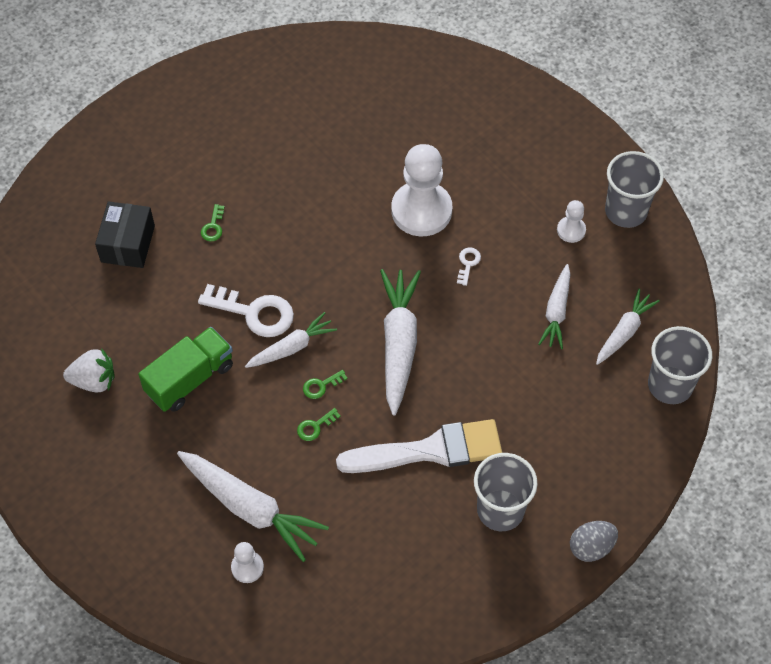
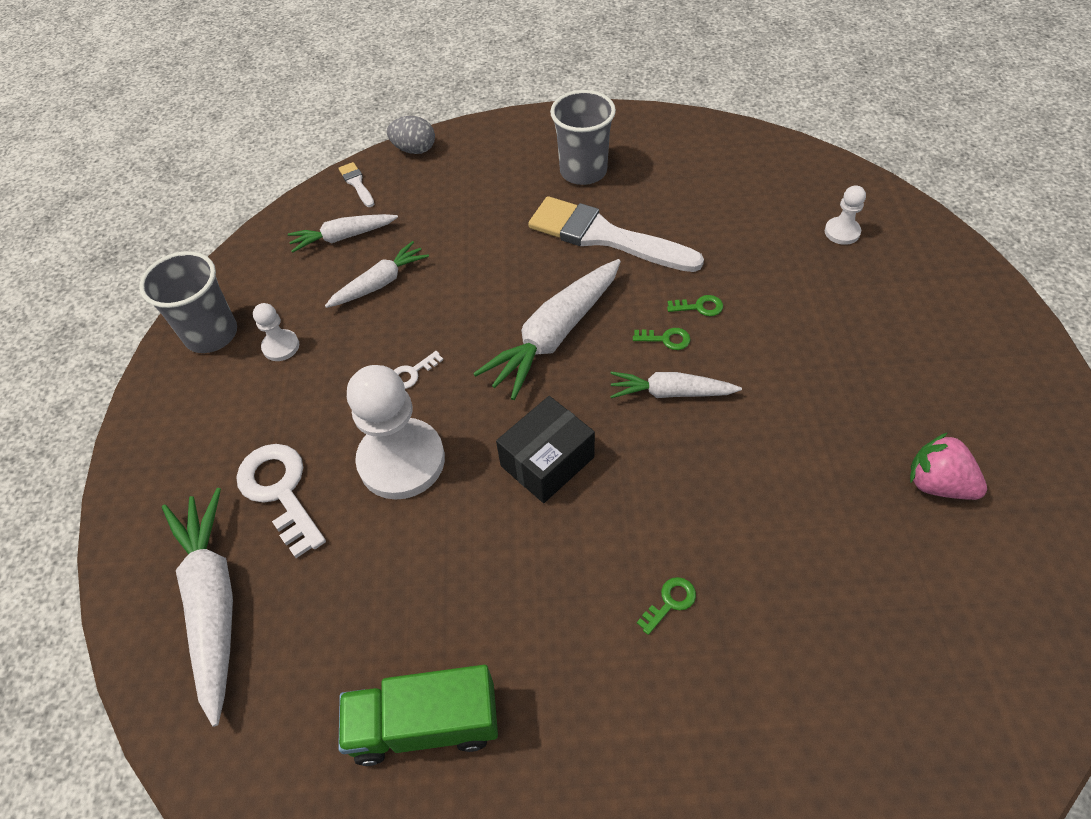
camera: 140 degrees left, 5 degrees down
(94, 380) = (937, 484): white strawberry -> pink strawberry
(128, 244) = (808, 653): black box -> black box (547, 461)
(190, 379) = (811, 422): green truck -> green truck (425, 724)
(250, 508) = (811, 273): white carrot -> white carrot (213, 603)
(254, 312) = (688, 455): white key -> white key (280, 491)
(591, 547) = (536, 121): grey egg -> grey egg (414, 149)
(670, 385) = (357, 183): grey cup -> white brush

